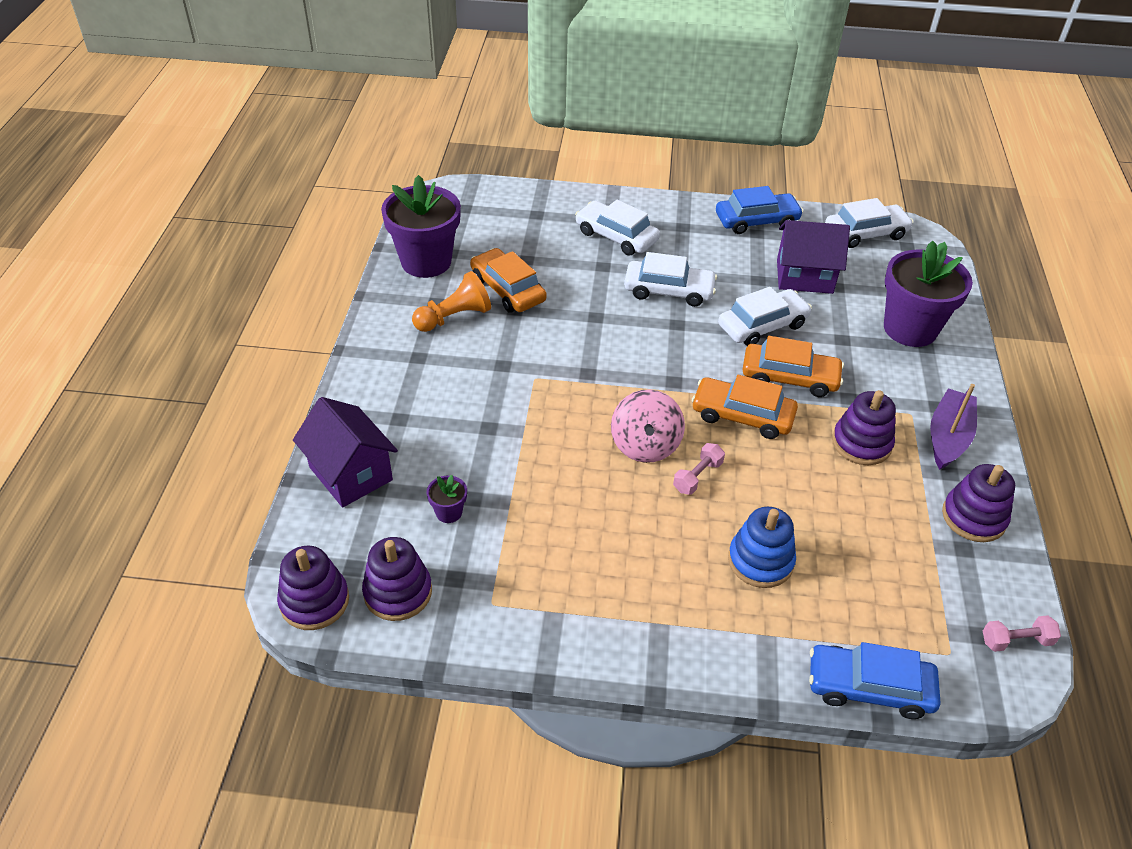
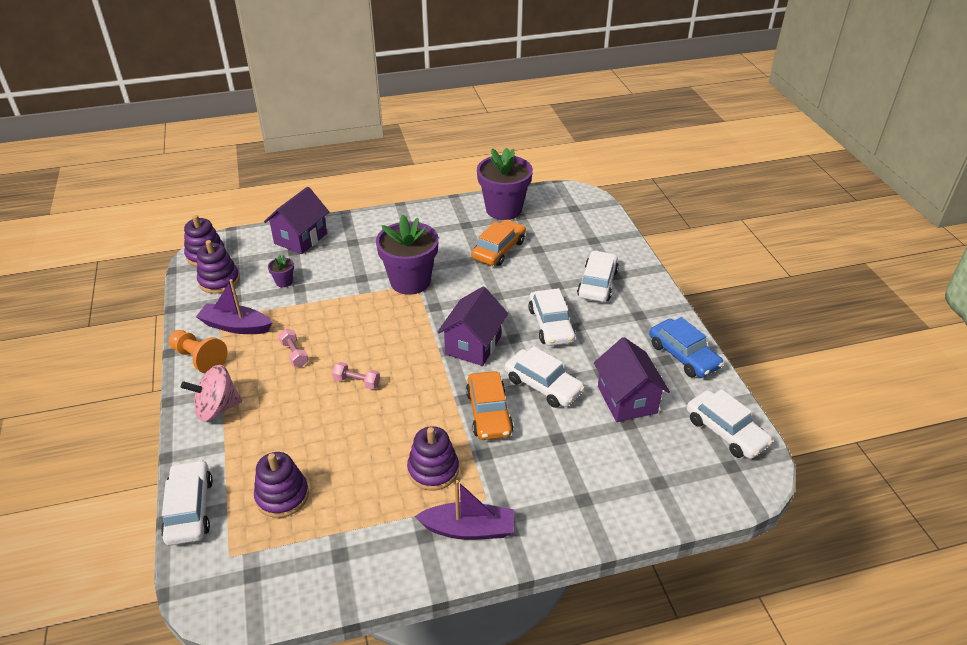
camera: 70 degrees right, 5 degrees down
(454, 317) = (455, 236): orange pawn -> orange pawn (199, 359)
(523, 586) = (236, 326): none -> purple boat
(645, 445) = (376, 350): pink spinning top -> pink spinning top (217, 408)
(675, 359) = (473, 345): none -> purple house
(742, 415) = (431, 393): orange car -> none
(760, 561) = (288, 430): blue stacking toy -> none
(869, 687) = (189, 509): blue car -> white car
(910, 329) = (602, 484): purple flower pot -> purple flower pot (410, 281)
(973, 517) = (377, 558): purple stacking toy -> purple stacking toy (282, 496)
(1016, 641) = (251, 600): pink dumbbell -> pink dumbbell (294, 354)

